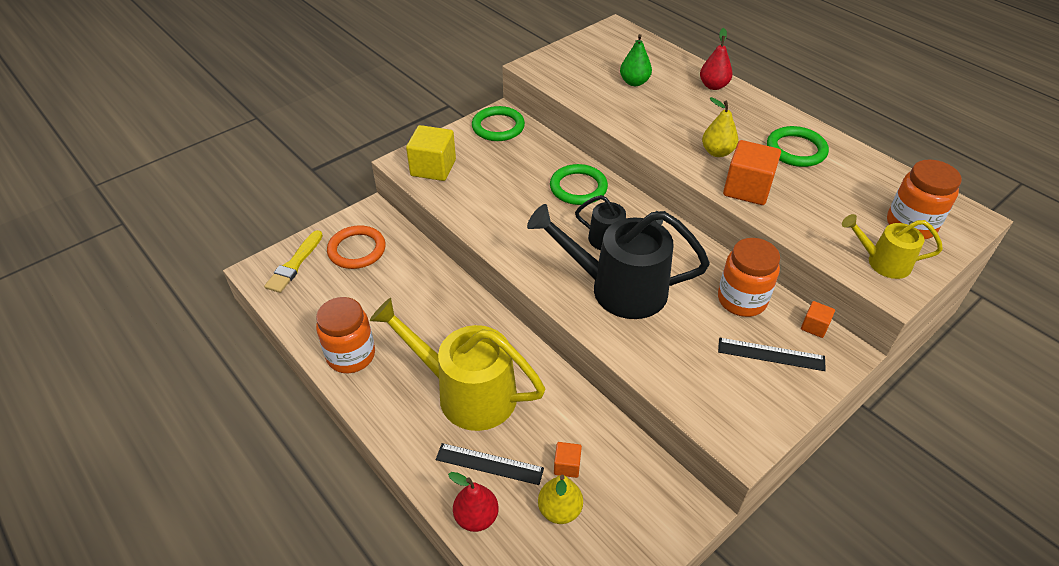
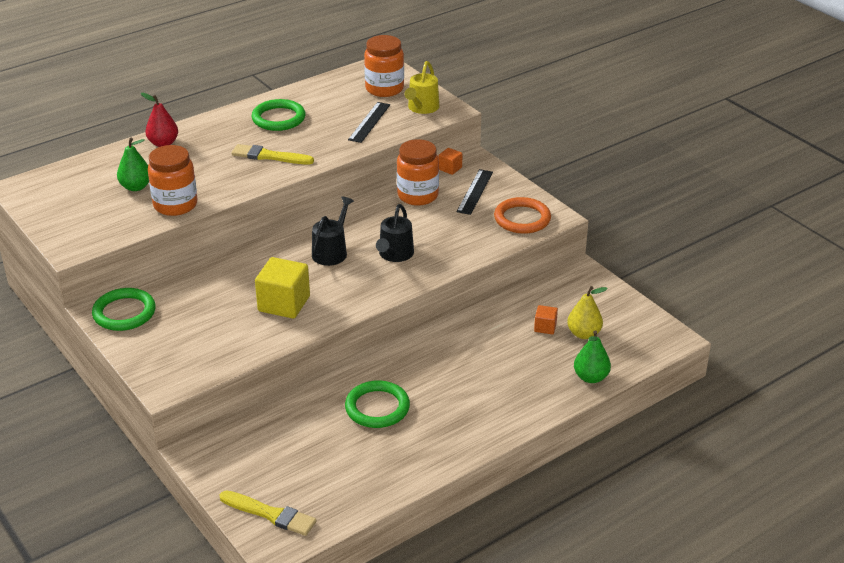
camera: 85 degrees left, 10 degrees down
(351, 355) = (415, 458): orange jar -> orange jar (175, 205)
(357, 250) = (259, 462): orange ring -> orange ring (522, 219)
(433, 168) = (184, 363): yellow cube -> yellow cube (284, 304)
(466, 392) = (468, 380): yellow watering can -> none
(476, 517) = (591, 377): red pear -> green pear
(489, 464) = (542, 369): black ruler -> black ruler (369, 122)
(578, 187) = (251, 265): green ring -> green ring (377, 407)
(618, 289) = (395, 255): black watering can -> black watering can, size x0.53
(717, 152) = (269, 156): yellow pear -> yellow brush
(747, 189) = (324, 149): orange cube -> none

